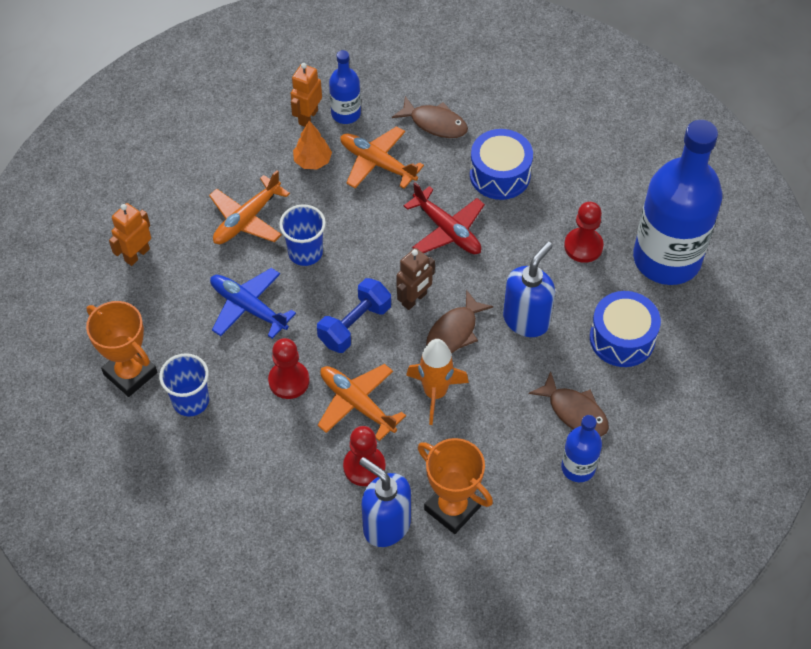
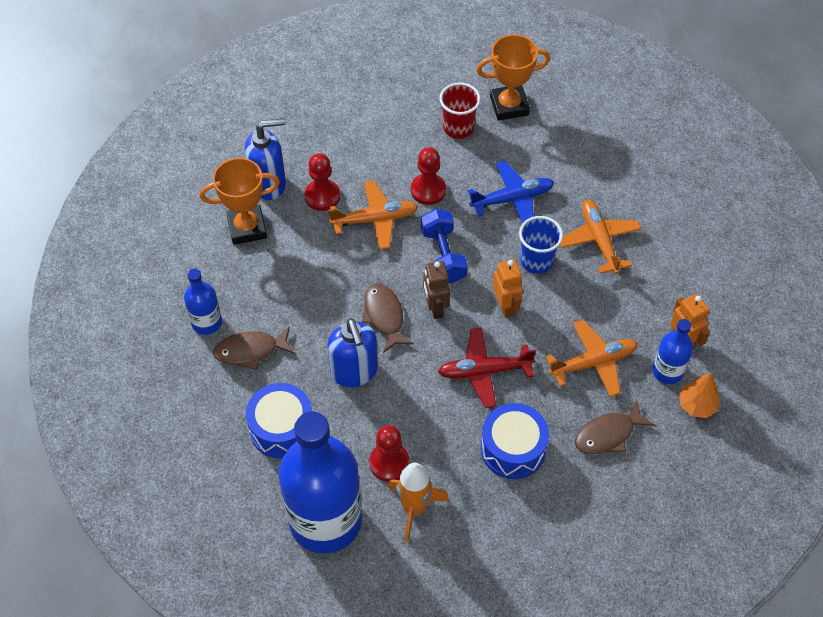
camera: 125 degrees right, 0 degrees up
(137, 254) = (615, 156): orange robot -> orange robot (505, 306)
(191, 401) = (458, 128): blue cup -> red cup
(312, 161) = (629, 317): orange tree -> orange tree (696, 405)
(435, 393) = (343, 271): orange rocket -> orange rocket (414, 508)

